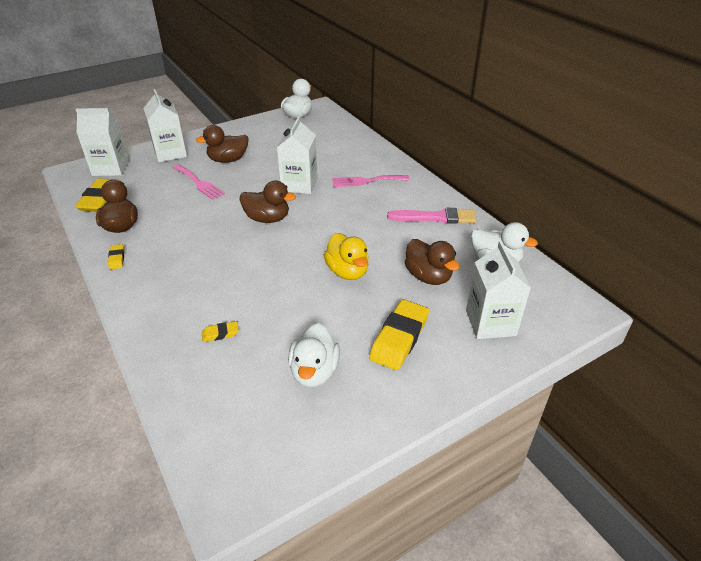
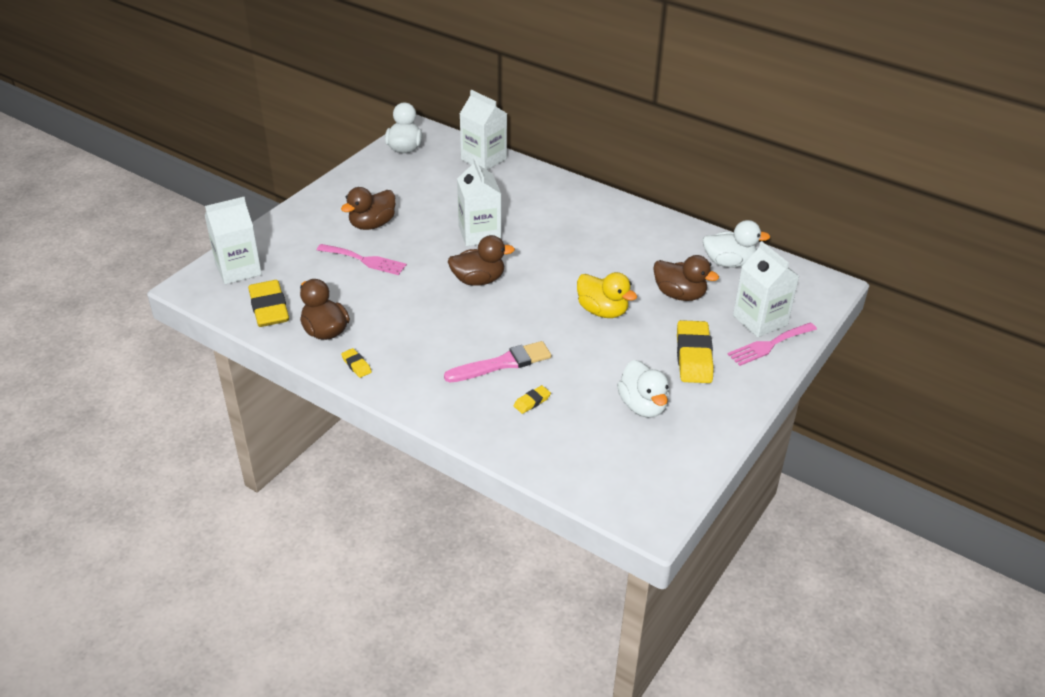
camera: 25 degrees left, 0 degrees up
(170, 153) = (293, 233): white carton -> white carton (483, 159)
(366, 181) = (547, 212): pink fork -> pink fork (769, 345)
(436, 217) = (646, 234): pink brush -> pink brush (502, 363)

